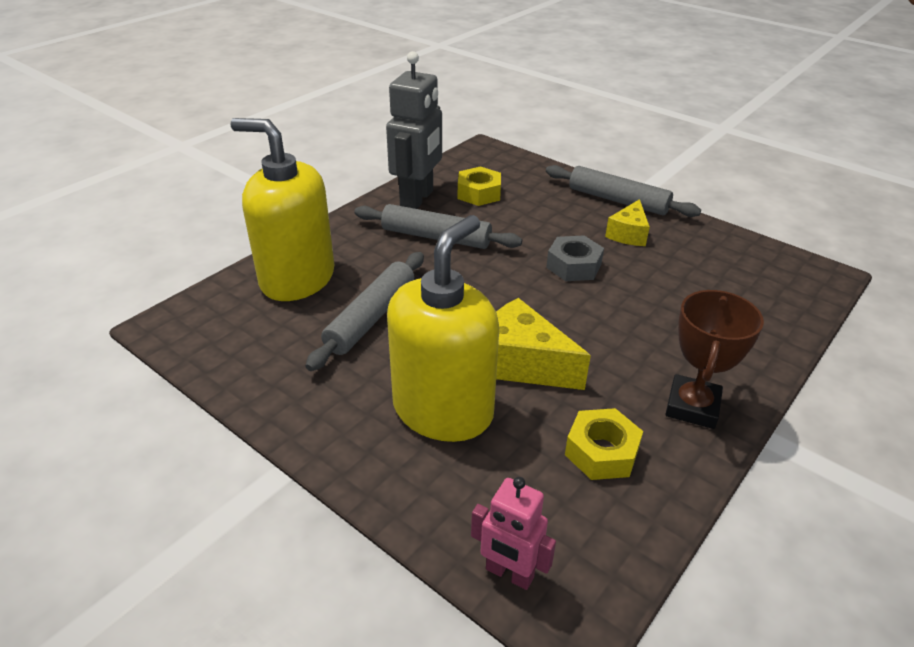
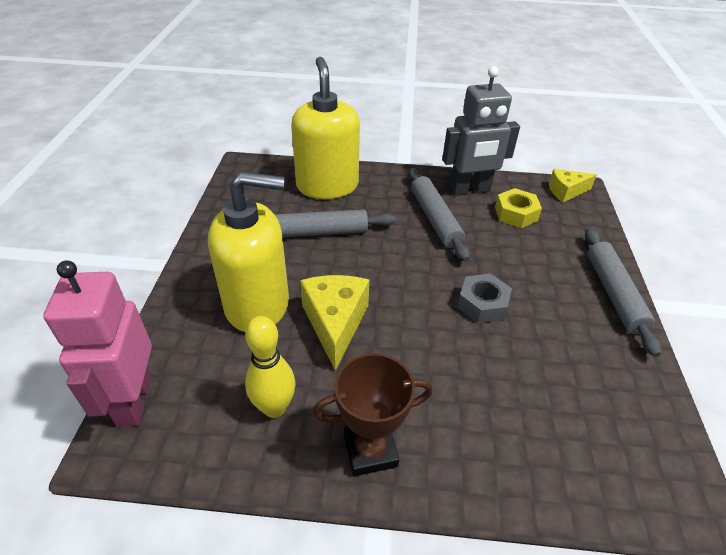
camera: 55 degrees right, 5 degrees up
(509, 574) = (133, 400): pink robot -> pink robot, size x1.76
(601, 452) = (274, 407): yellow nut -> yellow bowling pin
(628, 234) = (569, 320): yellow cheese -> yellow cheese (566, 192)

